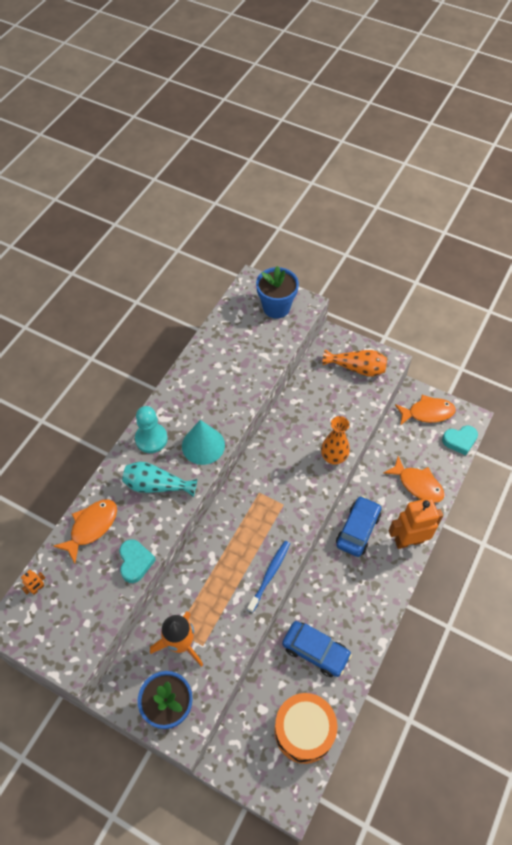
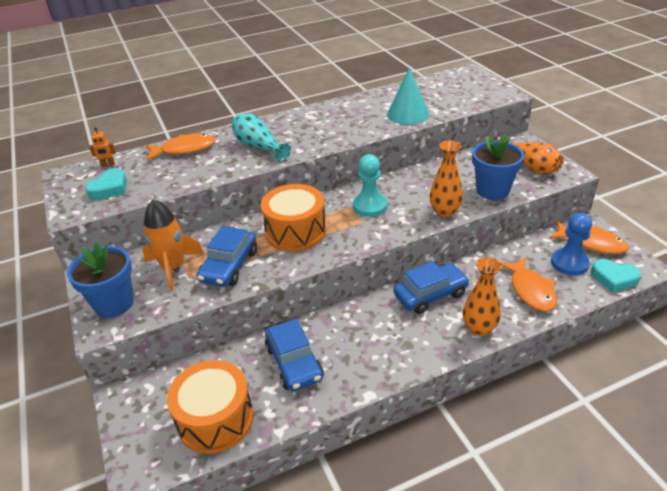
camera: 40 degrees right, 20 degrees down
(135, 562) = (188, 179): turquoise heart -> turquoise heart (110, 188)
(151, 439) = (287, 122): turquoise pawn -> turquoise pawn (370, 206)
(203, 445) = (322, 139): turquoise cone -> turquoise cone (408, 114)
(223, 613) = (229, 266): none -> blue car
(241, 545) = (295, 231): none -> orange drum
(270, 574) = (298, 261): blue toothbrush -> none
(276, 307) = (475, 89): blue flower pot -> blue flower pot (492, 190)
(408, 540) = (479, 328): orange robot -> orange vase
(425, 442) = (569, 263): none -> blue pawn

